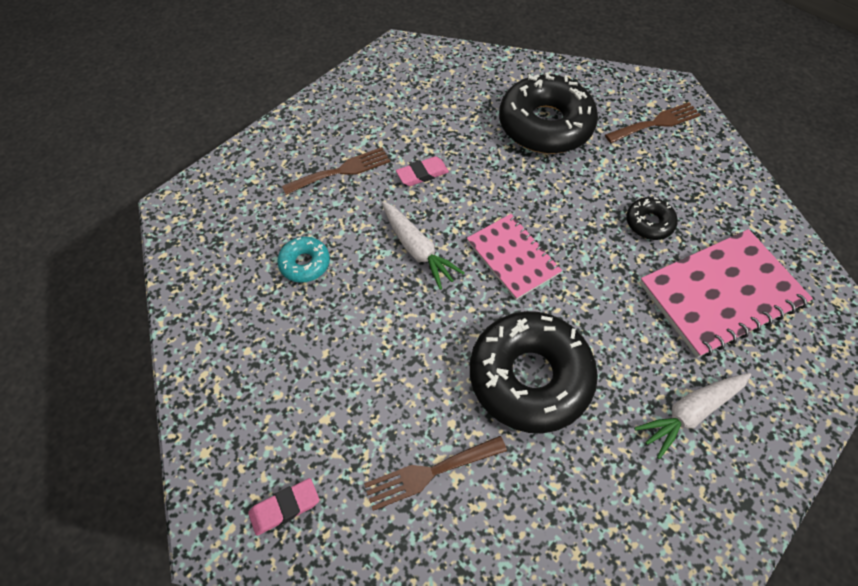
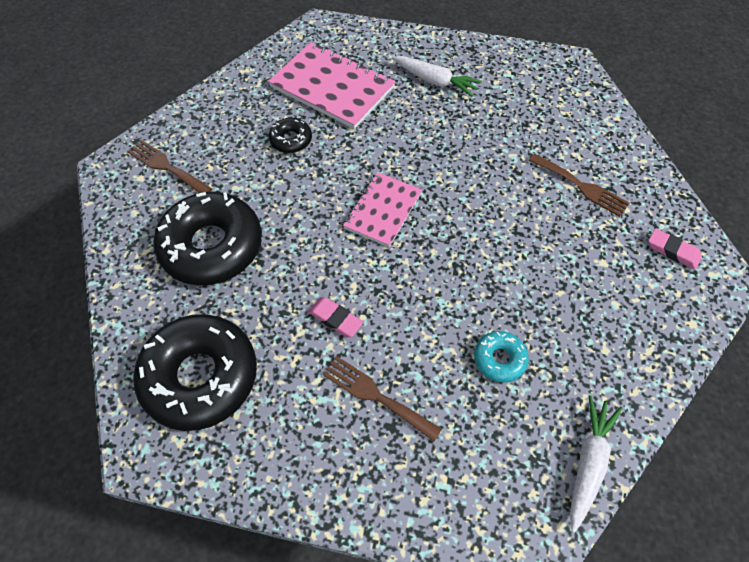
camera: 120 degrees left, 0 degrees up
(417, 249) = (422, 279): white carrot -> white carrot (588, 463)
(529, 377) = (475, 162): black donut -> black donut (200, 376)

